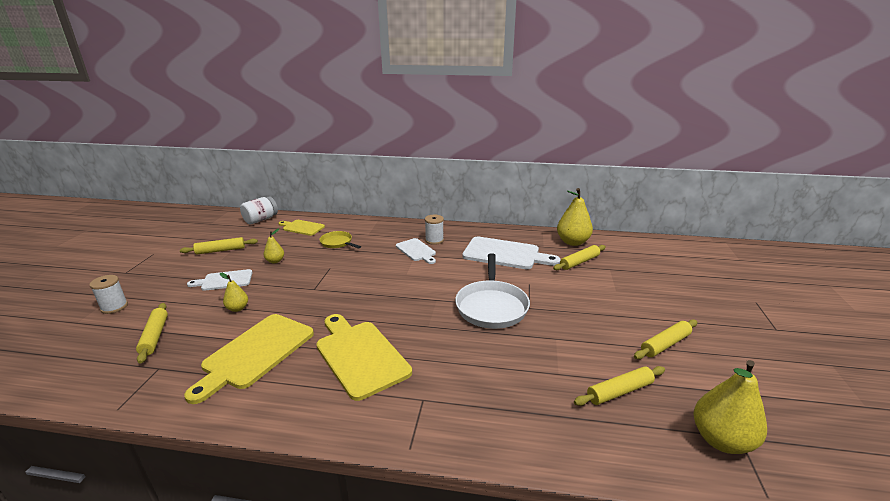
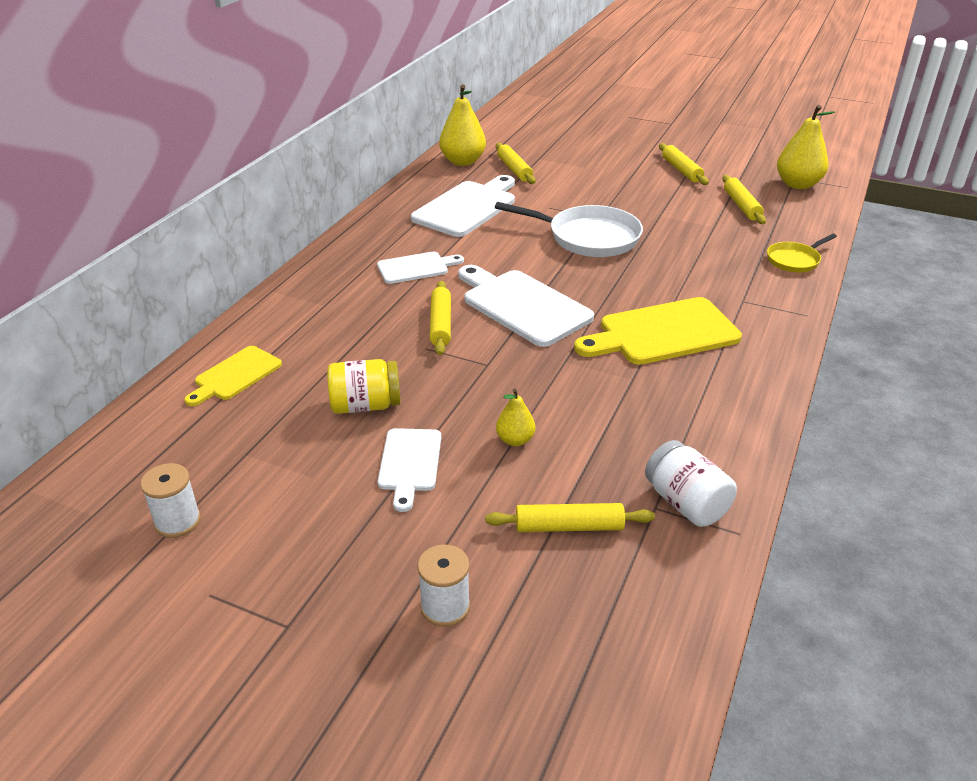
camera: 75 degrees left, 10 degrees up
(220, 250) = (269, 481): yellow rolling pin -> yellow rolling pin (441, 324)
(255, 353) = (639, 415): yellow cutting board -> none
(261, 220) = (143, 432): white jar -> white jar (686, 503)
(275, 261) = (365, 405): yellow pear -> yellow jar
(337, 243) = (337, 336): yellow pan -> yellow pan (795, 260)
(383, 291) = (522, 305): none -> white cutting board
(434, 240) = (391, 250): white spool -> white spool (177, 521)

